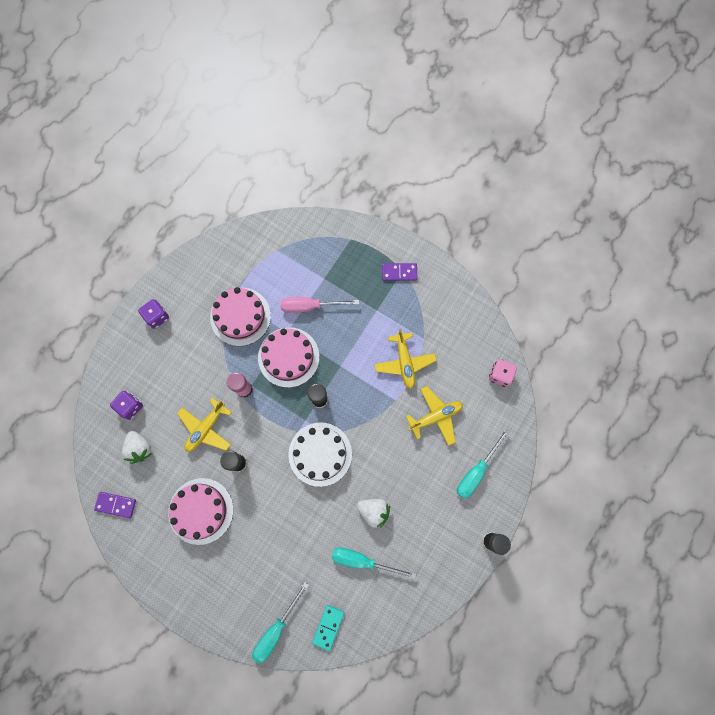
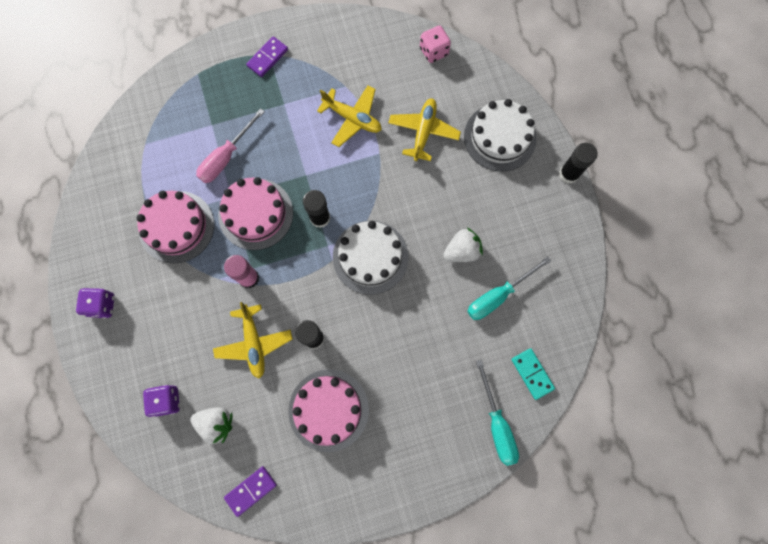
camera: 50 degrees left, 0 degrees up
(476, 471) = (500, 137): turquoise screwdriver -> white cake

